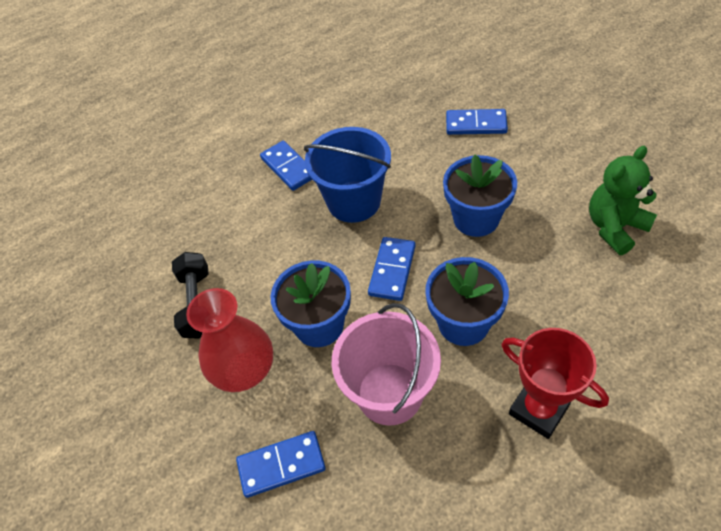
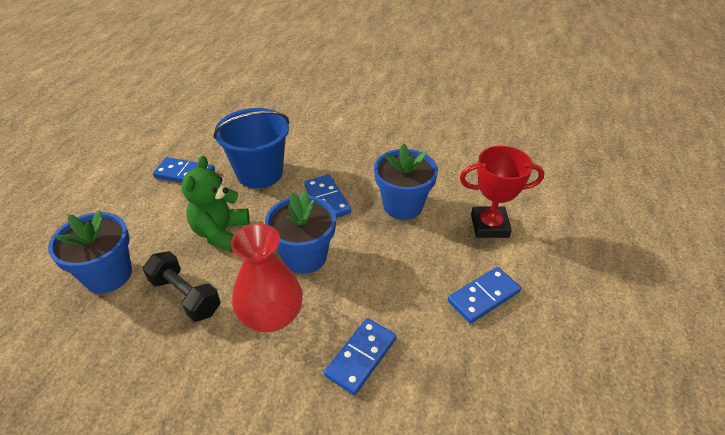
camera: 45 degrees left, 10 degrees down
(389, 393) = (394, 268): pink bucket -> none
(476, 124) = (306, 99): blue domino -> blue domino (483, 296)
(476, 218) = (355, 147): blue flower pot -> blue flower pot (108, 275)
(614, 227) = (440, 119): green teddy bear -> green teddy bear (221, 233)

